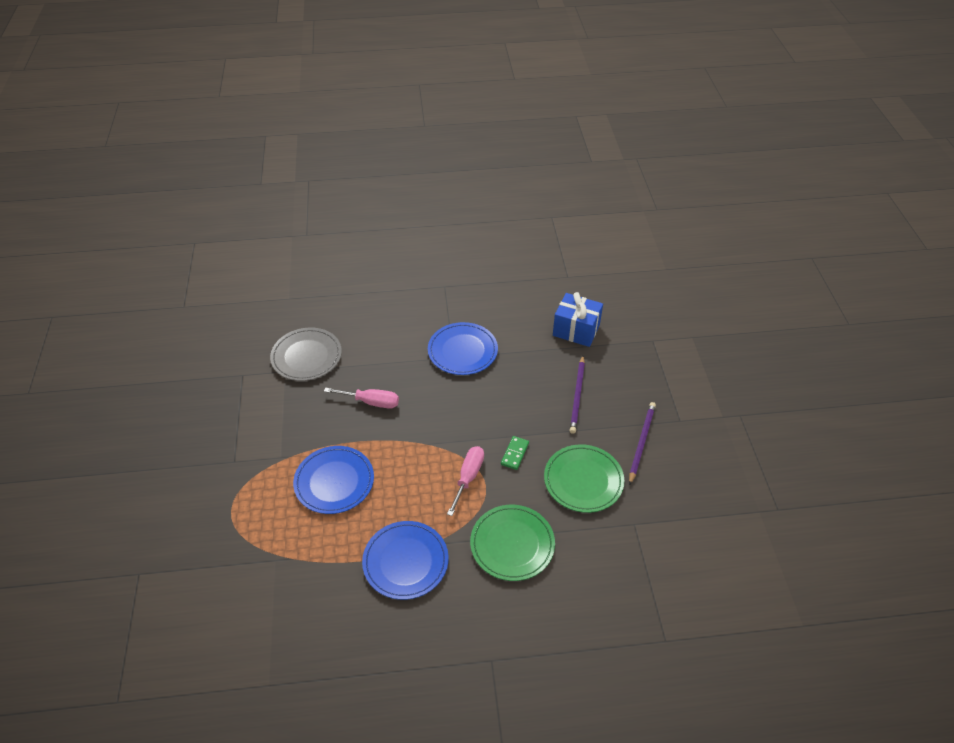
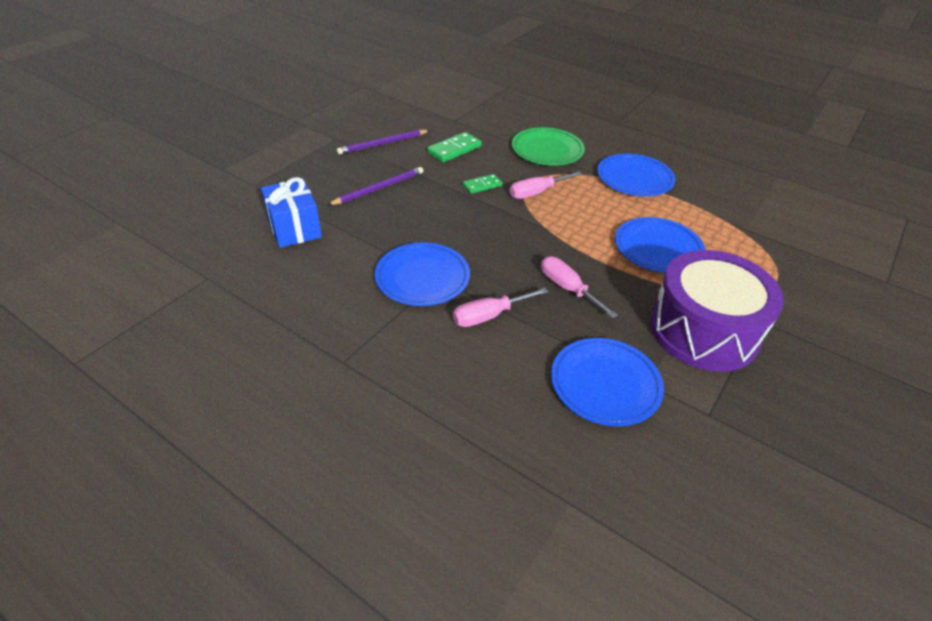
camera: 140 degrees left, 5 degrees down
(267, 428) = (703, 330): none -> purple drum
(306, 356) = (605, 384): grey plate -> blue plate
(400, 353) = (489, 316): none -> pink screwdriver
(583, 480) = (454, 149): green plate -> green domino

